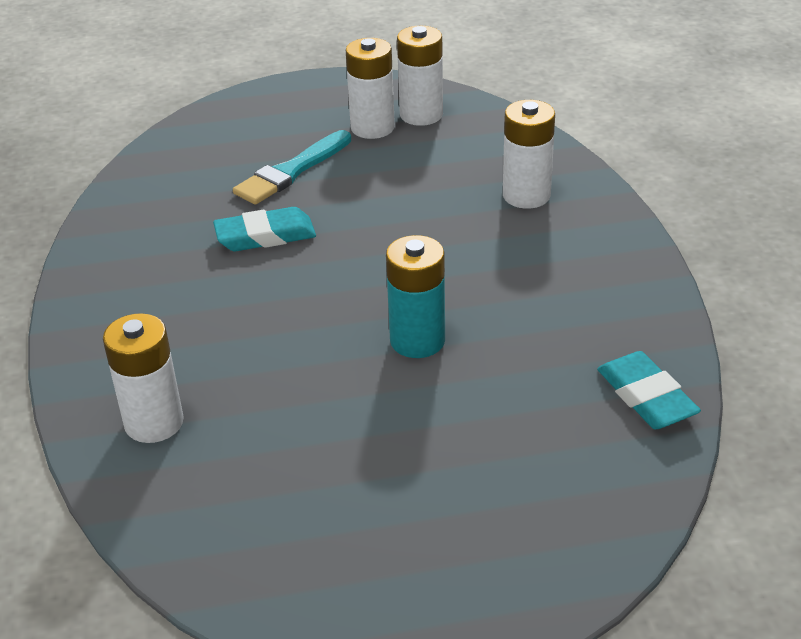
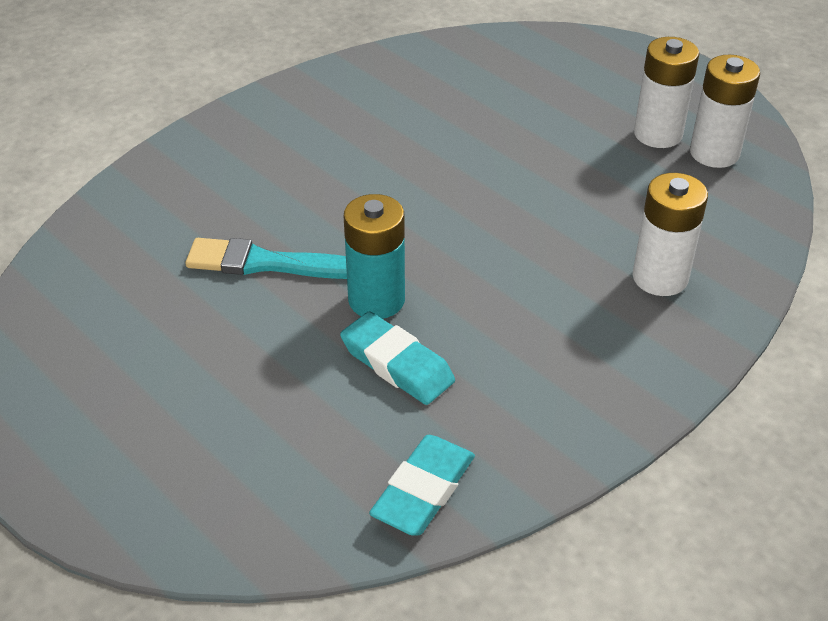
camera: 55 degrees right, 5 degrees up
(154, 422) = (166, 203): white battery -> none
(265, 236) = (436, 149): turquoise eraser -> turquoise eraser (397, 364)
(291, 171) = (539, 120): turquoise brush -> turquoise brush (267, 263)

